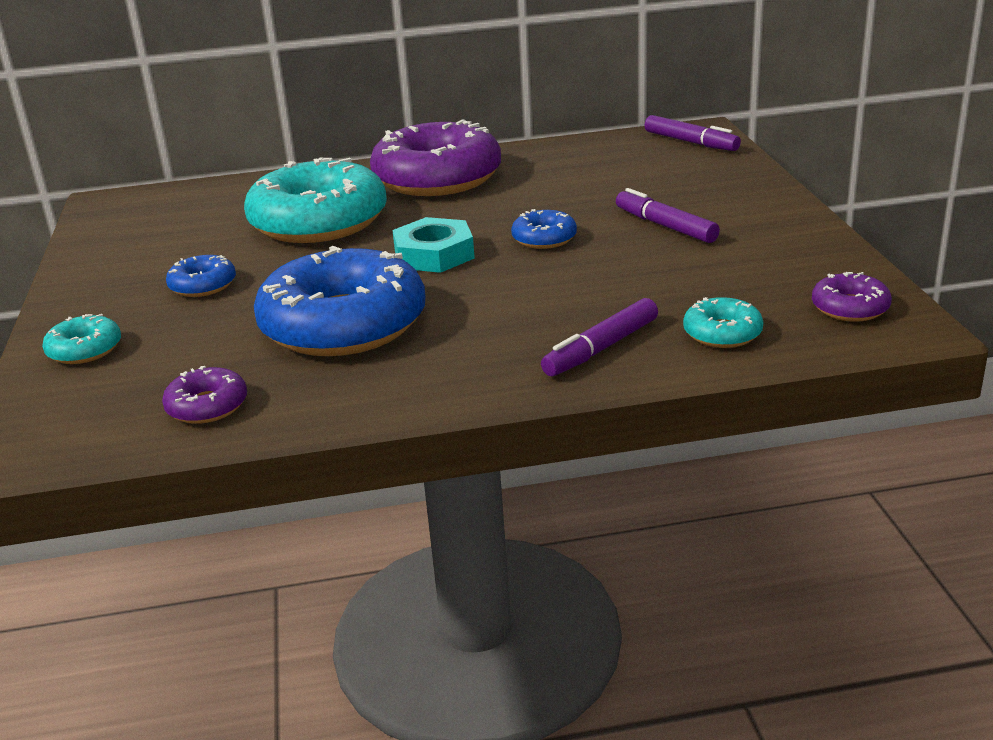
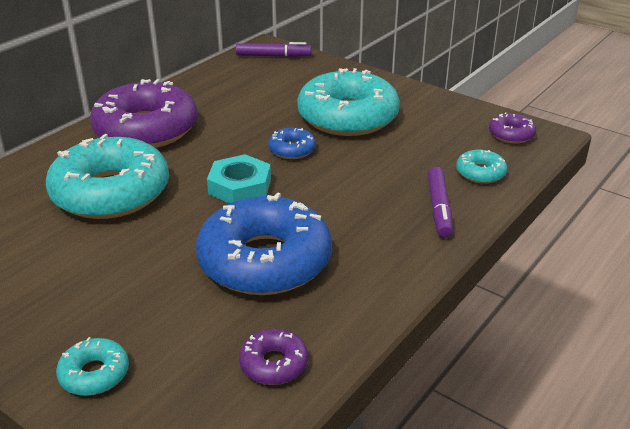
camera: 45 degrees left, 5 degrees up
(203, 285) = (103, 278): blue donut -> none
(665, 226) = (348, 117): purple marker -> turquoise donut

